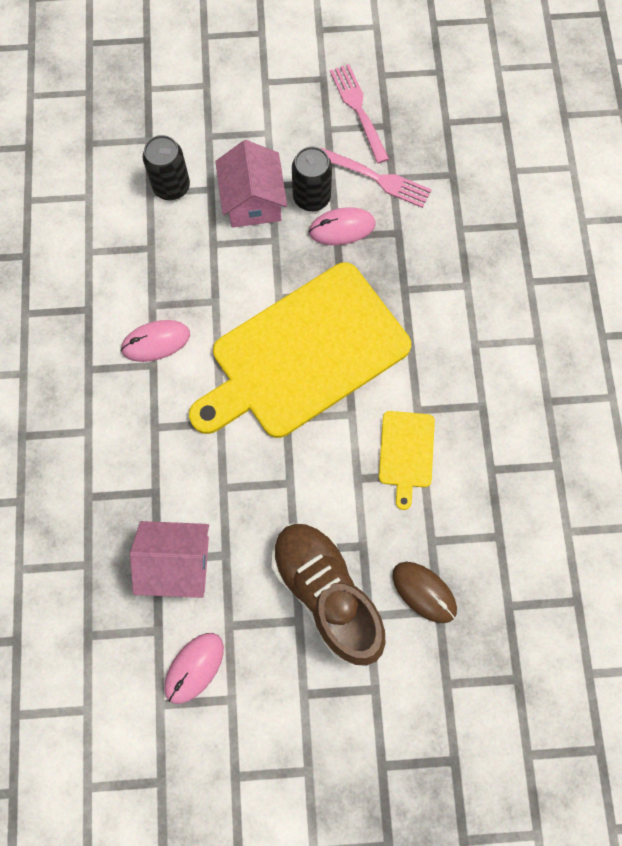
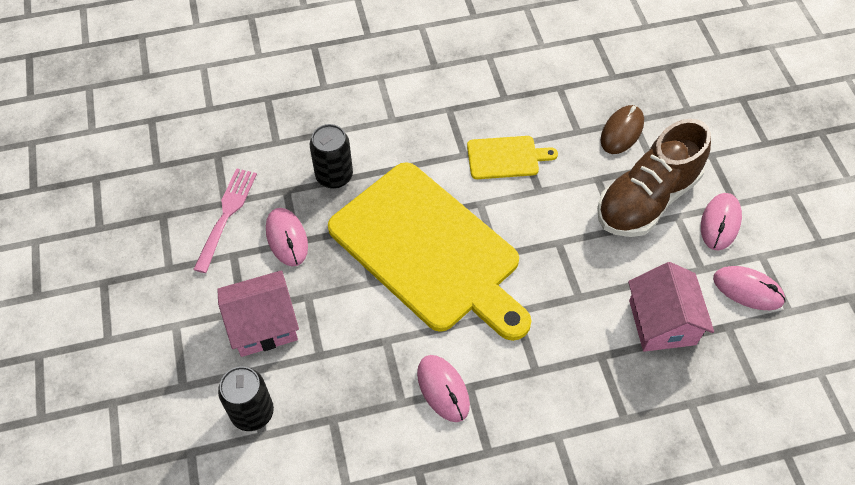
camera: 100 degrees left, 15 degrees down
(281, 666) = (720, 223): none -> pink mouse
(311, 197) = (254, 270): black can -> black can (334, 176)
(359, 110) = (144, 242): pink fork -> none

